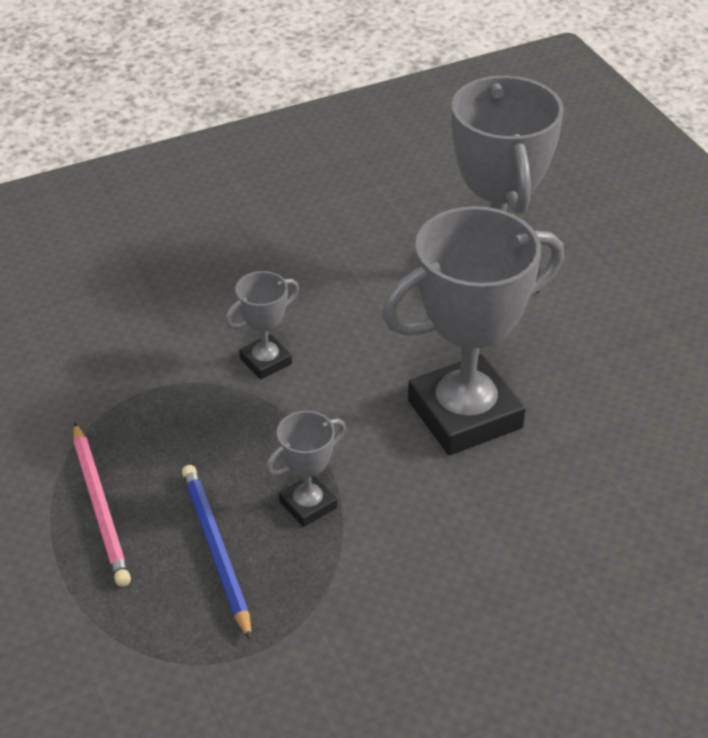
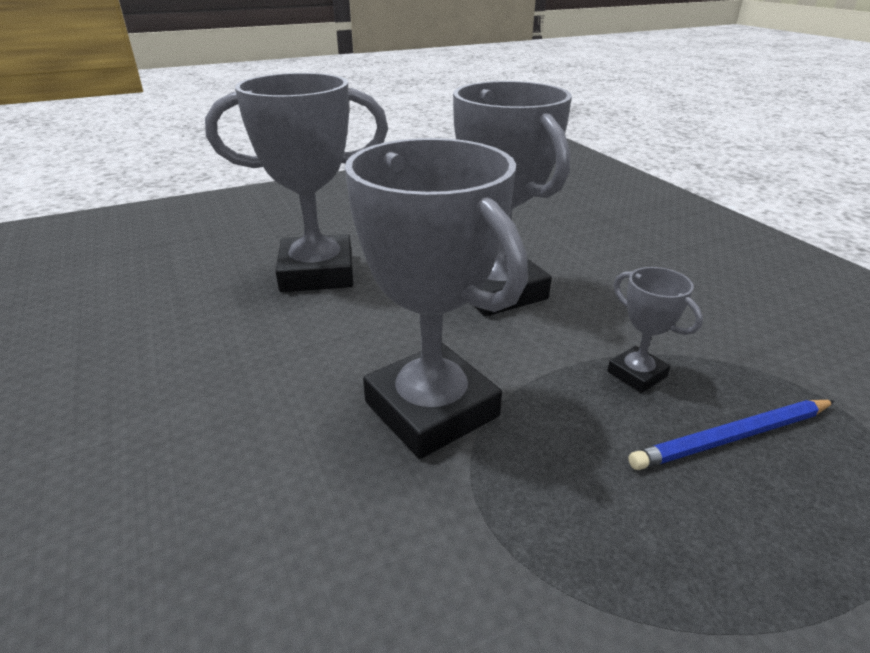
camera: 90 degrees left, 10 degrees down
(100, 507) = (728, 560): pink pencil -> none
(265, 361) = (431, 409): grey trophy -> grey trophy, size x2.16

